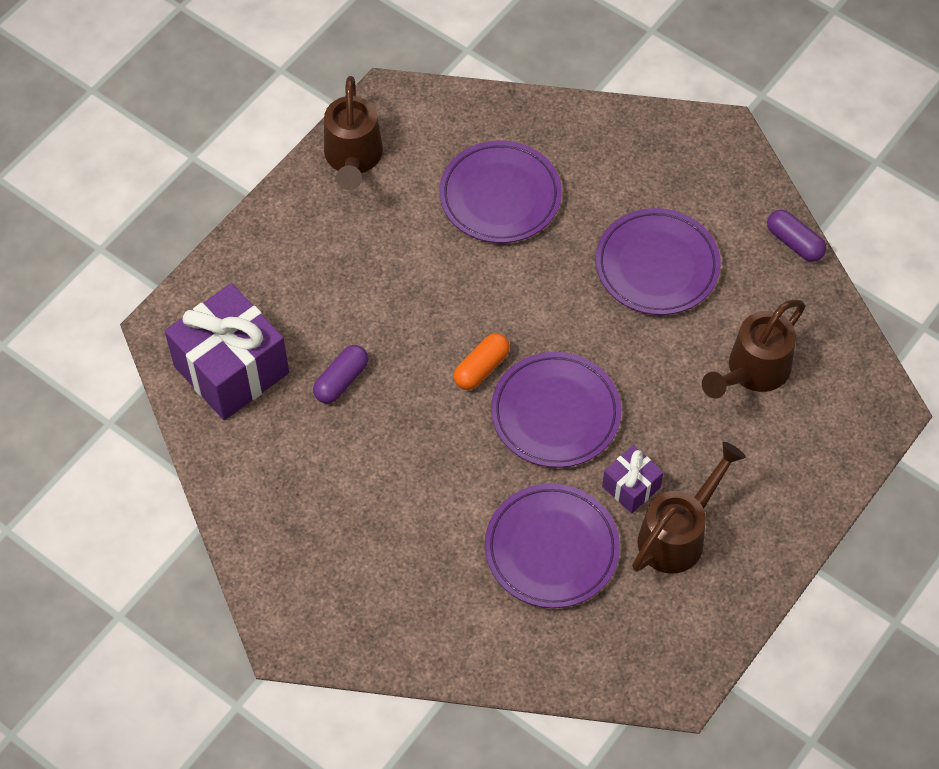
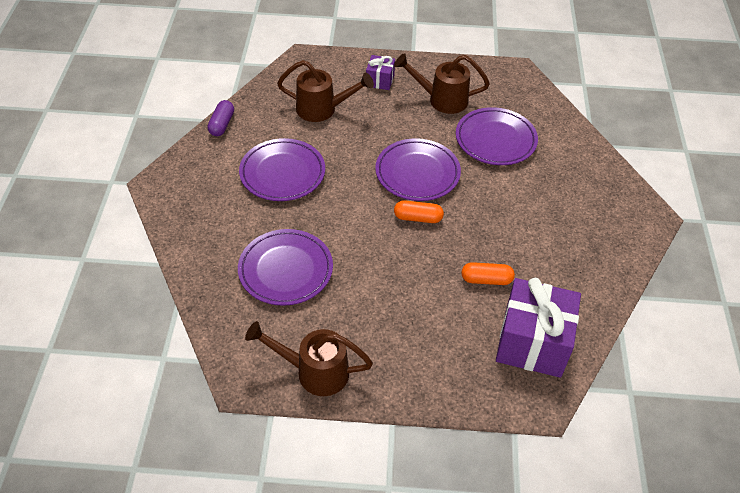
camera: 125 degrees left, 10 degrees down
(341, 380) = (486, 280): purple capsule -> orange capsule
(353, 159) = (314, 371): brown watering can -> brown watering can turned 135 degrees counterclockwise
(631, 487) = (432, 126): purple gift -> purple gift (380, 80)

